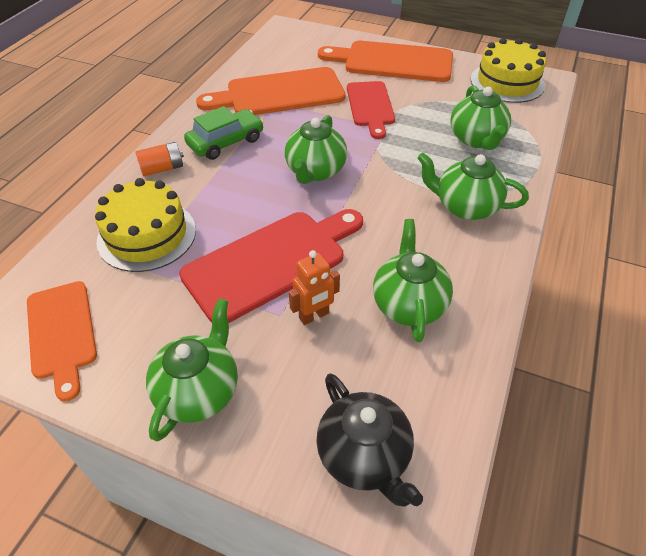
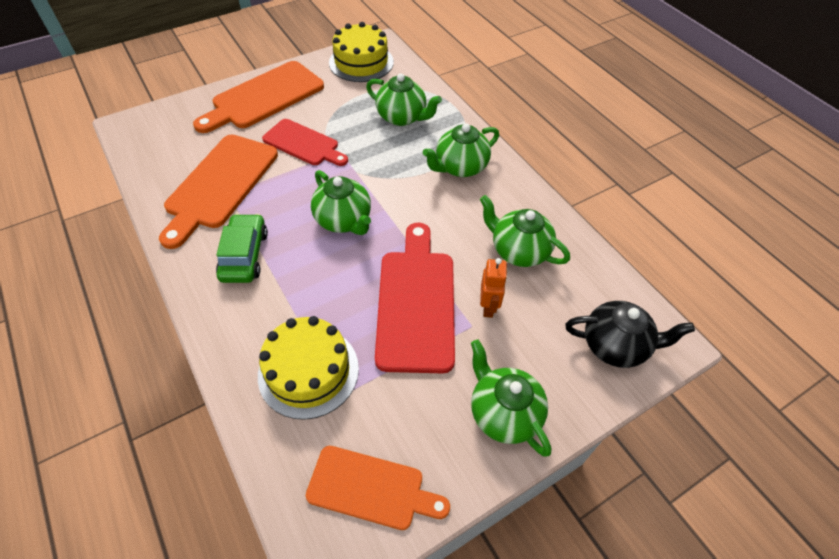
camera: 55 degrees left, 5 degrees up
(162, 168) = (230, 318): orange battery -> none

